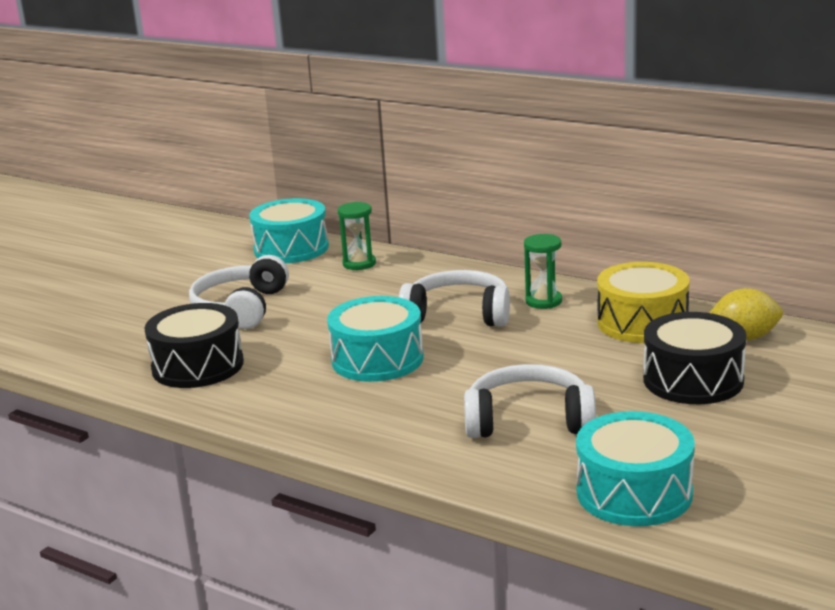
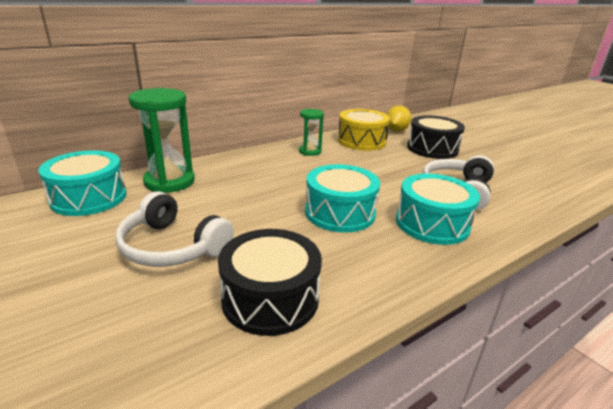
camera: 70 degrees left, 5 degrees up
(359, 264) = (169, 182): green hourglass -> green hourglass, size x1.78
(458, 314) = (299, 174): white headphones -> none
(634, 493) = (546, 188): turquoise drum -> turquoise drum (432, 223)

